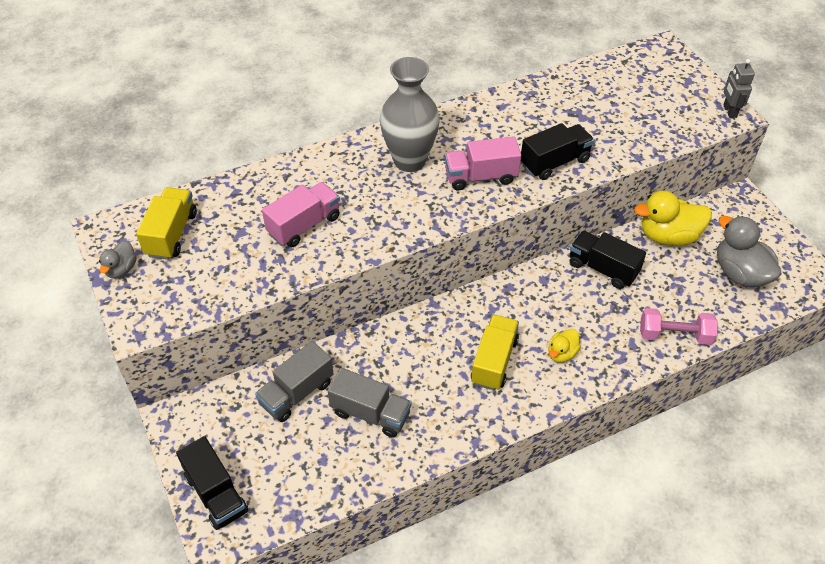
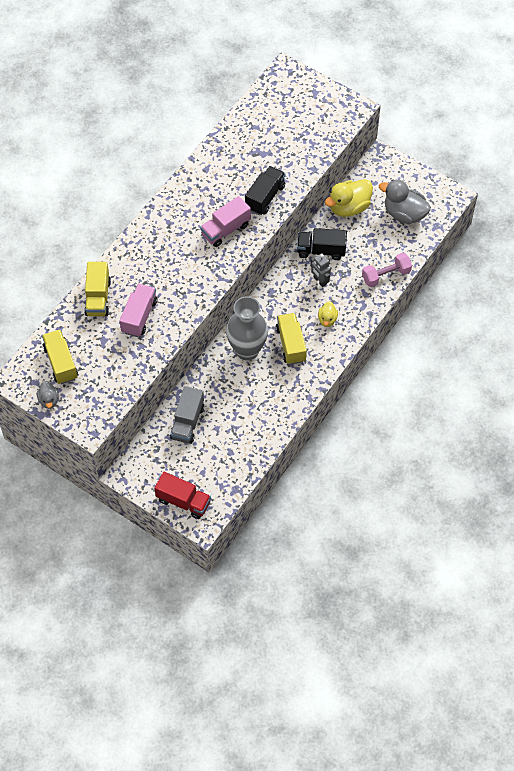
camera: 30 degrees left, 10 degrees up
(216, 494) = (183, 501): black truck -> red truck
(273, 184) = (98, 297): none -> yellow truck
(370, 413) = (239, 412): grey truck -> none
(409, 160) = (173, 239): grey vase -> grey vase (247, 350)
(729, 111) = (352, 106): grey robot -> grey robot (319, 281)

